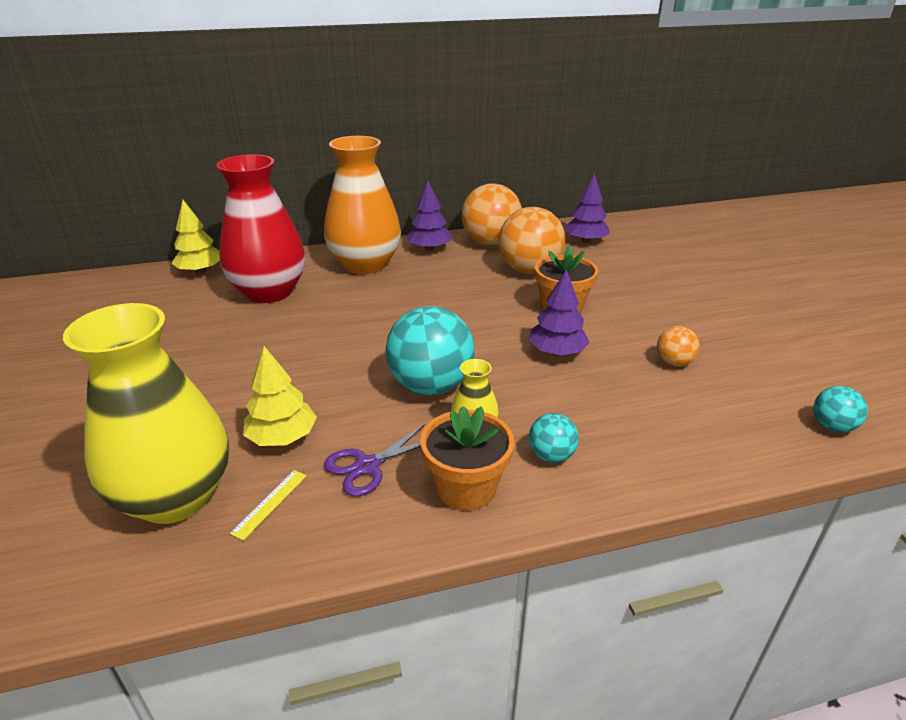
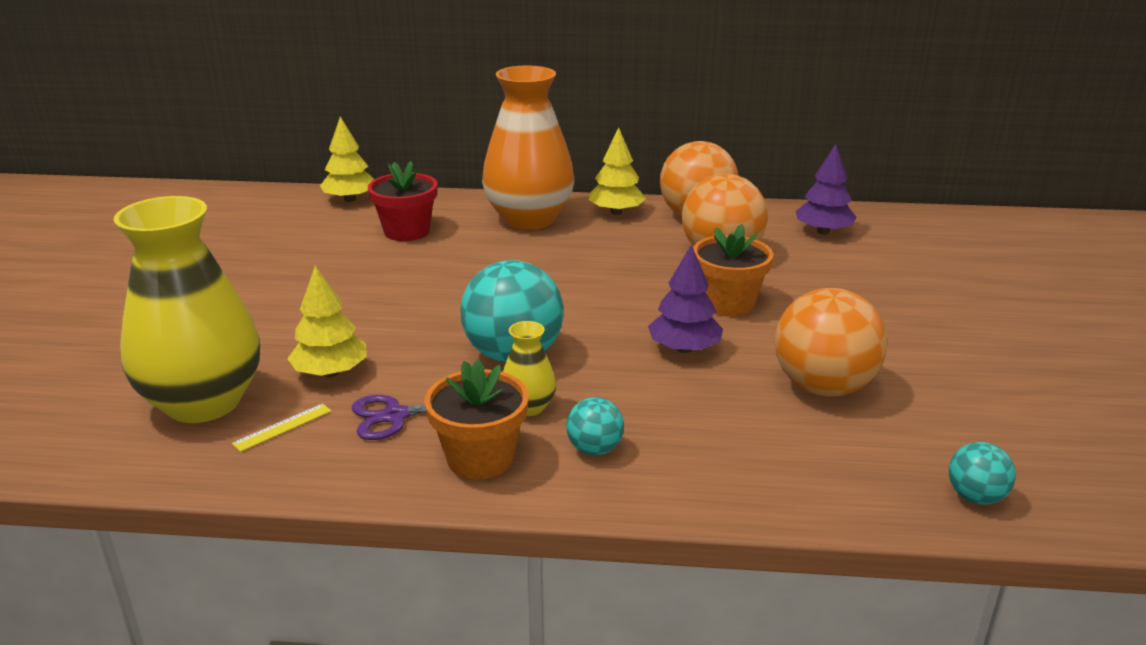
camera: 20 degrees right, 5 degrees down
(269, 292) = (406, 231): red vase -> red flower pot
(429, 248) = (616, 212): purple tree -> yellow tree
(674, 362) = (823, 387): orange ball -> orange ball, size x2.04

